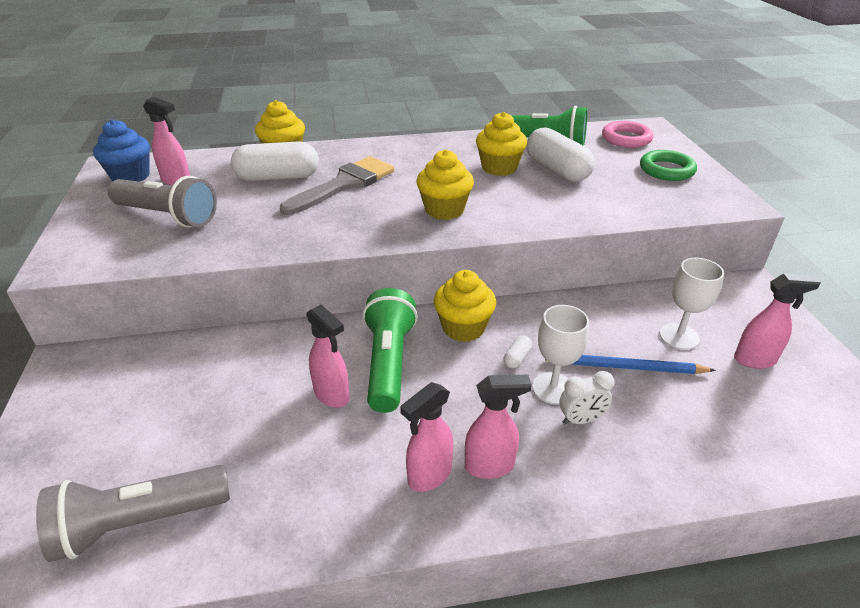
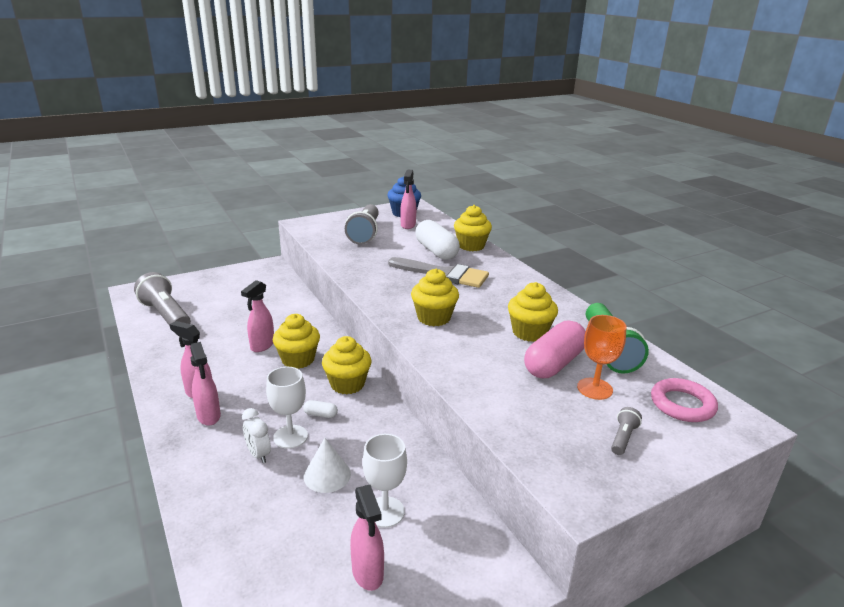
camera: 70 degrees right, 10 degrees down
(388, 362) = (298, 359): green flashlight -> yellow cupcake
(556, 170) = (553, 363): white capsule -> pink capsule
(599, 163) = (594, 389): none -> orange goblet
(624, 367) = (327, 475): blue pencil -> white cone
(666, 170) = (623, 438): green ring -> grey flashlight

